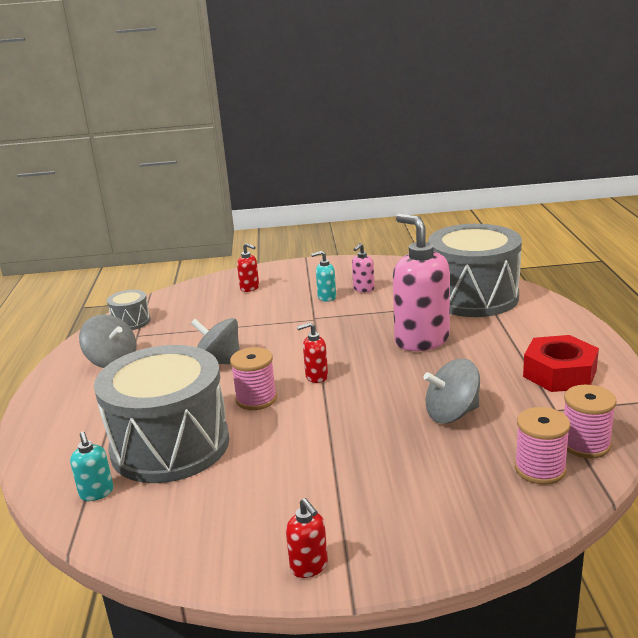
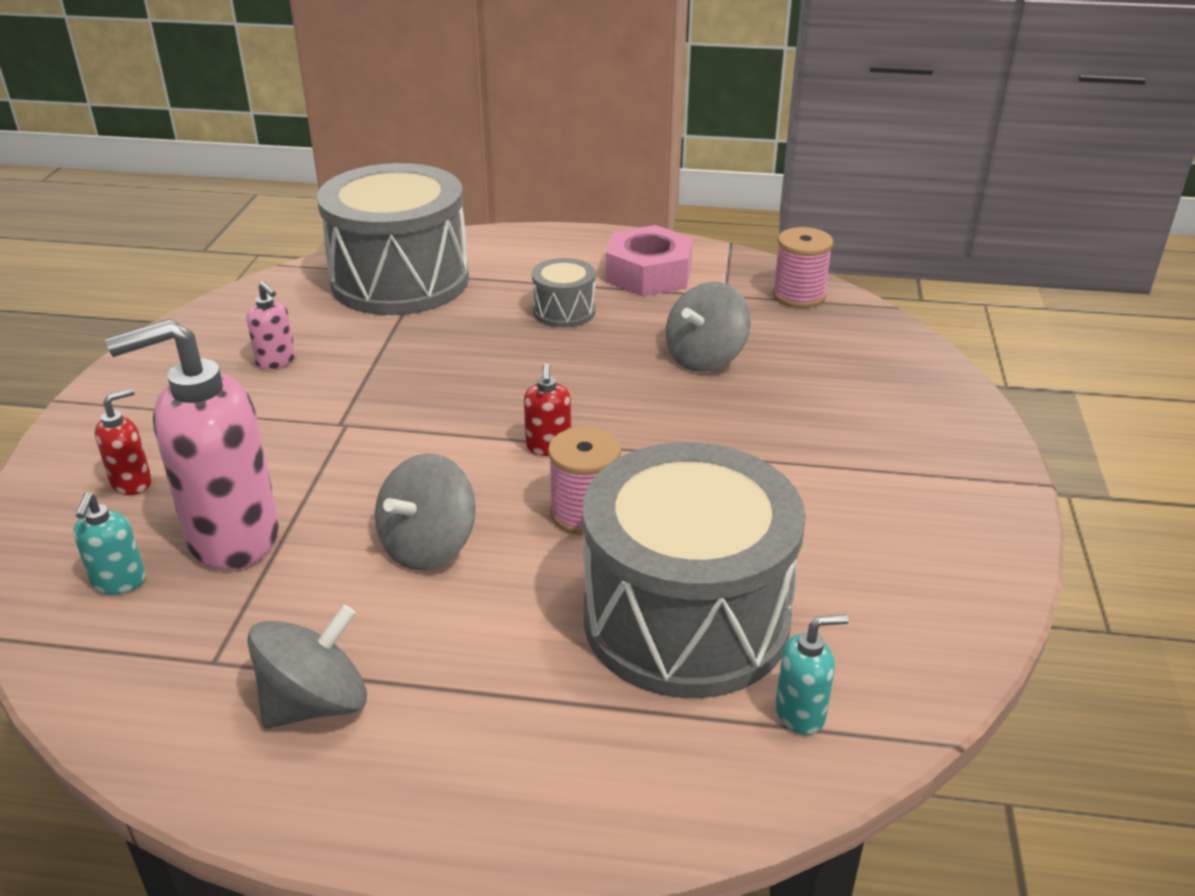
camera: 80 degrees left, 10 degrees up
(131, 322) = (128, 672): grey drum -> grey drum (564, 311)
(309, 567) = (988, 507): red soap dispenser -> none
(326, 297) = (271, 401): turquoise soap dispenser -> turquoise soap dispenser (119, 582)
(421, 340) = (499, 343): pink soap dispenser -> pink soap dispenser (232, 537)
(452, 414) = (705, 358): grey spinning top -> grey spinning top turned 45 degrees clockwise
(540, 469) = (836, 329): pink spool -> none
(559, 373) = (648, 274): red nut -> pink nut

